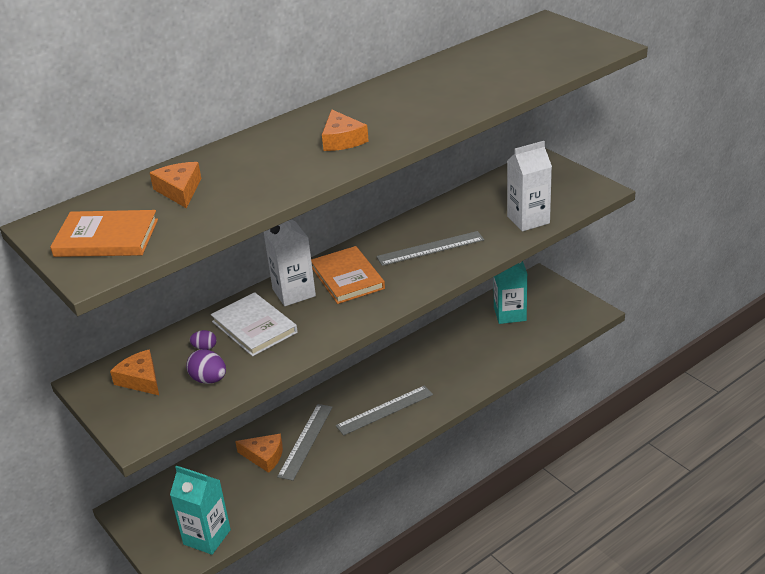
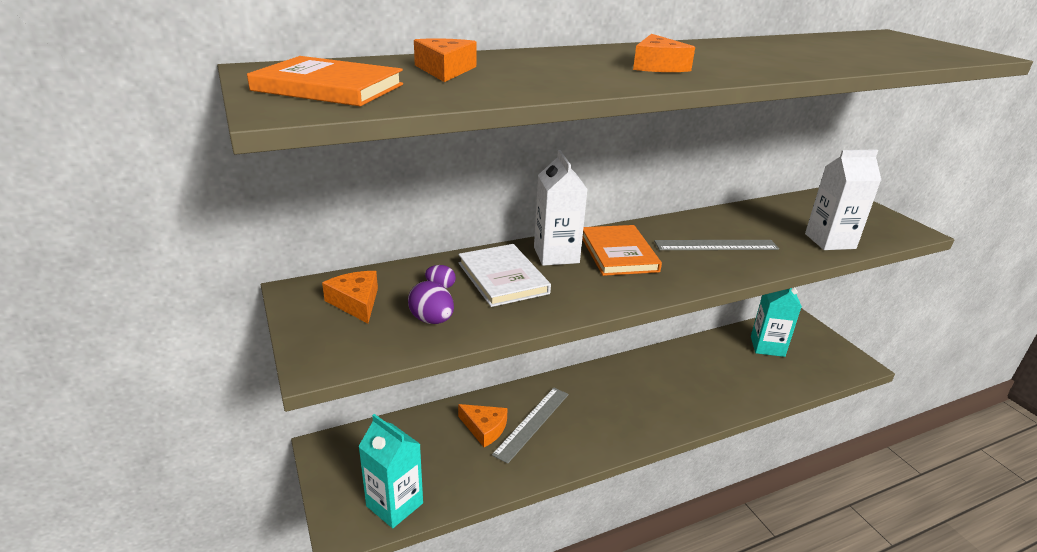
camera: 10 degrees right, 5 degrees down
(385, 410) = (623, 411): grey ruler -> none

